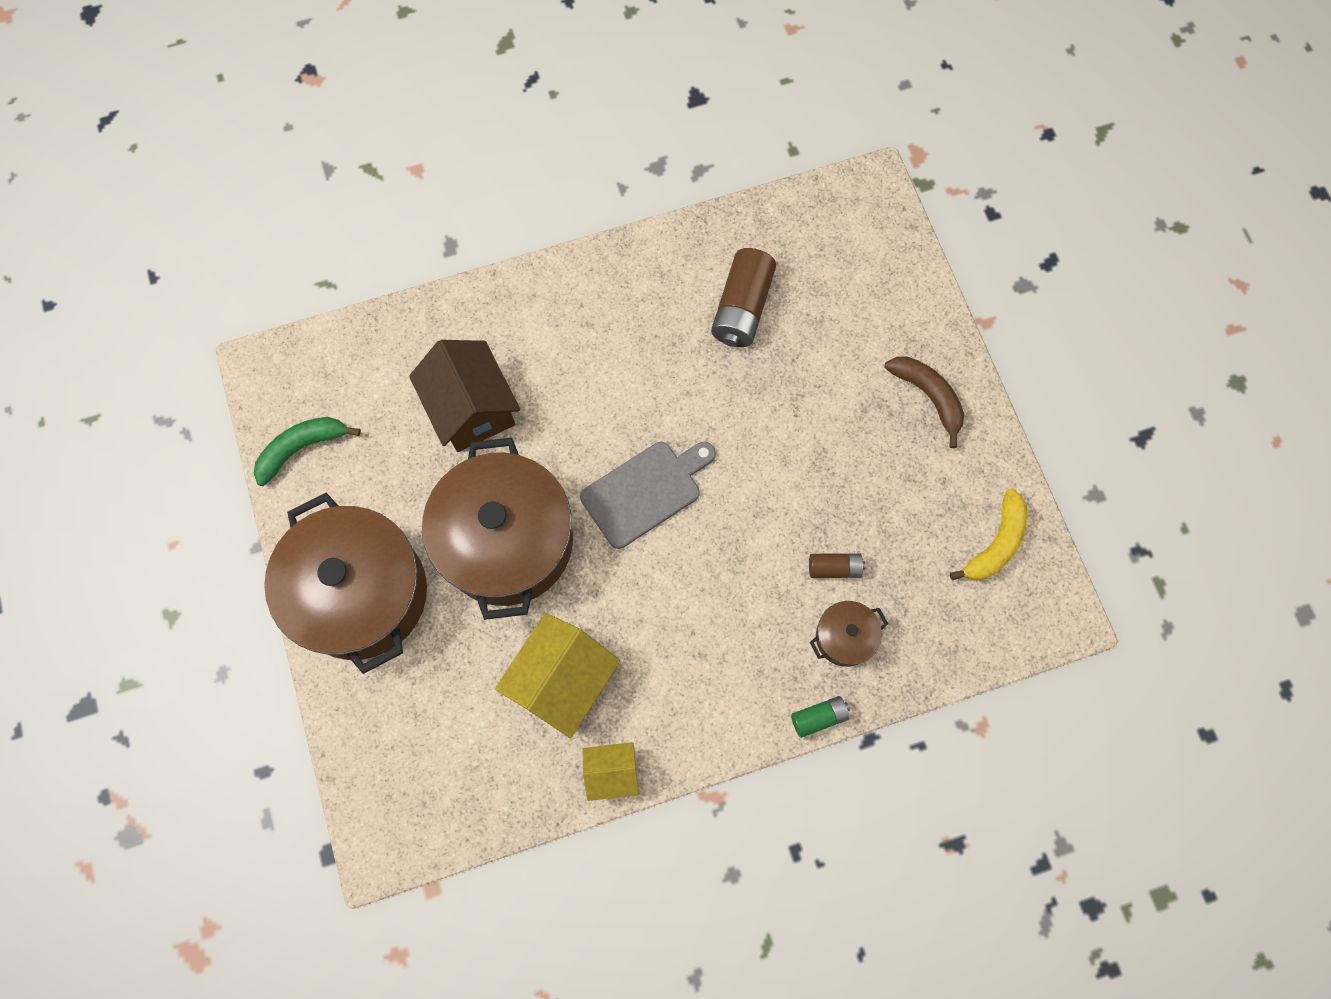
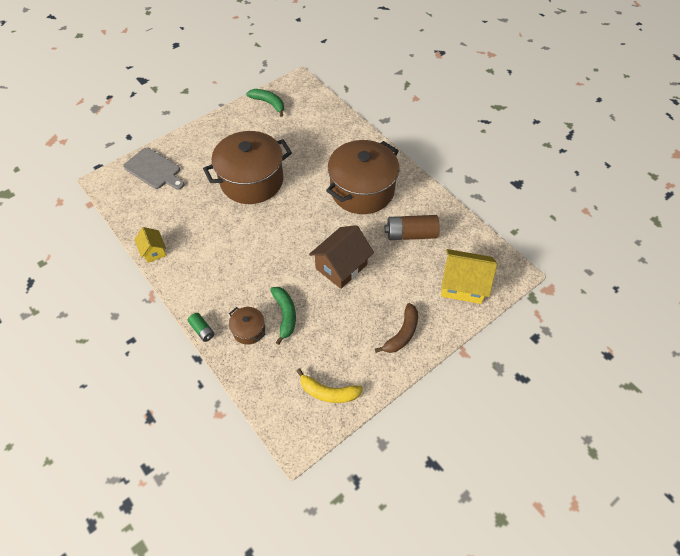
camera: 70 degrees right, 15 degrees down
(361, 593) = (211, 141): brown pot -> brown pot (362, 190)
(472, 409) = (310, 150): brown house -> brown house (341, 266)
(562, 680) = (192, 220): yellow house -> yellow house (462, 285)
(645, 491) = (296, 223): grey cutting board -> grey cutting board (154, 170)
(834, 568) = (285, 315): brown battery -> green banana

